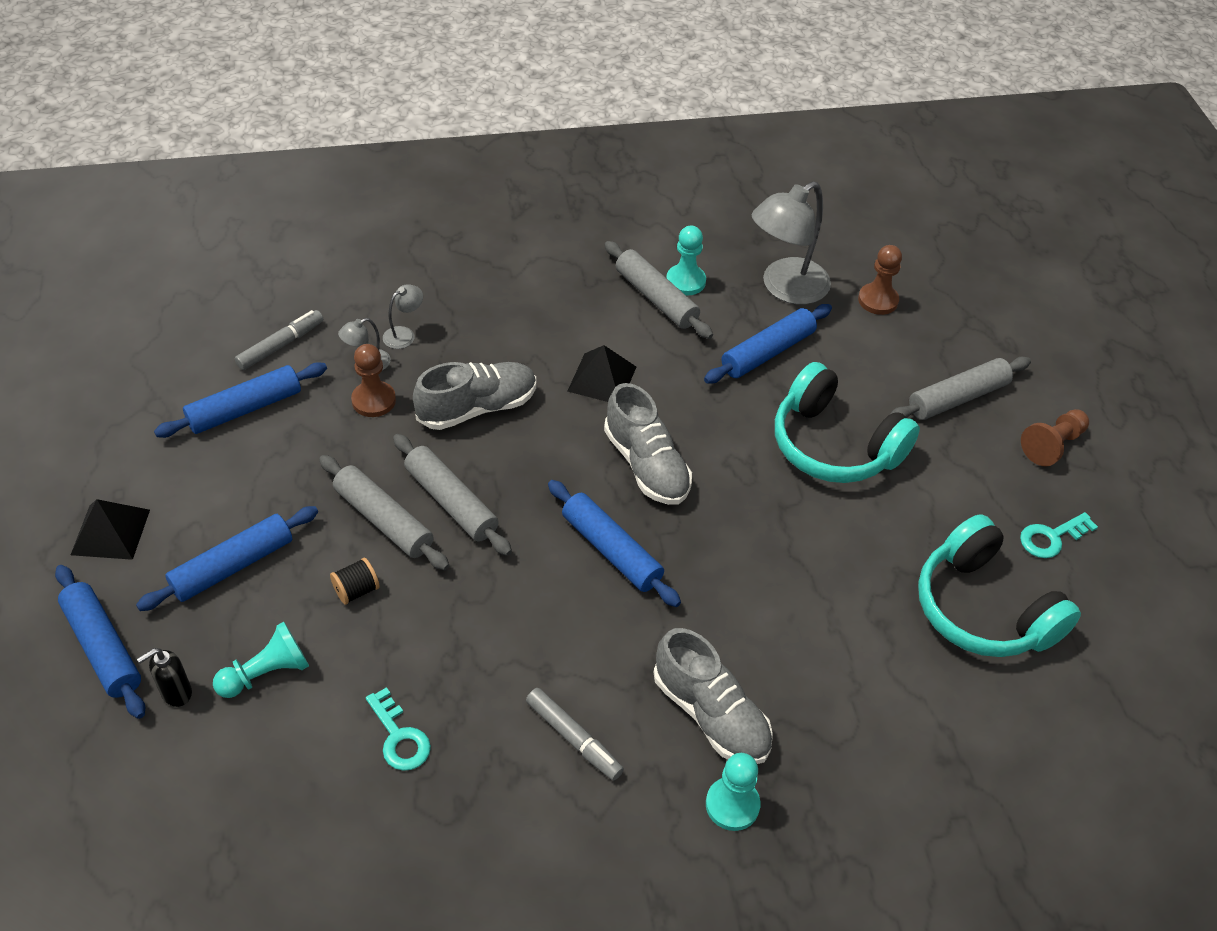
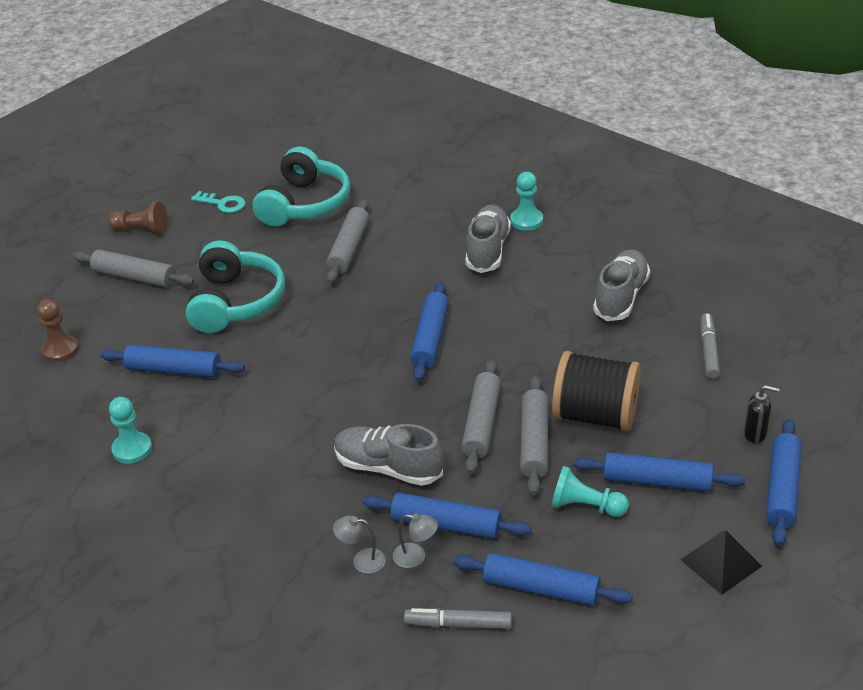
camera: 125 degrees left, 10 degrees down
(266, 673) = (692, 409): turquoise pawn -> turquoise pawn (585, 506)
(356, 590) = (595, 416): black spool -> black spool, size x2.49
(373, 400) = (446, 525): brown pawn -> blue rolling pin
(399, 737) = (649, 336): turquoise key -> none
(573, 738) = (563, 282): grey marker -> grey marker (708, 351)
(602, 379) = (288, 428): black pyramid -> none
(646, 465) = (345, 363): grey shoe -> grey shoe (621, 297)
(656, 298) = (169, 453): grey rolling pin -> grey rolling pin (349, 248)
(785, 288) = (89, 397): grey lamp -> none

